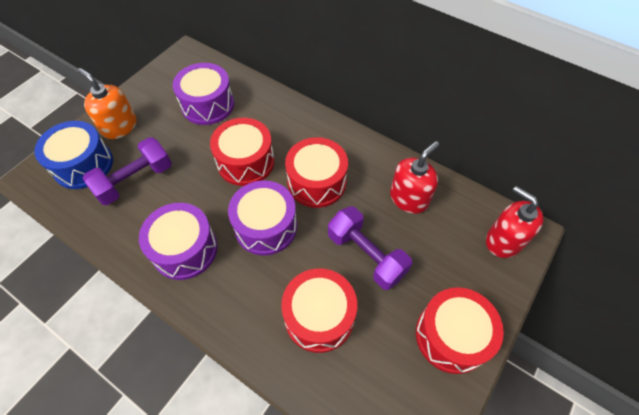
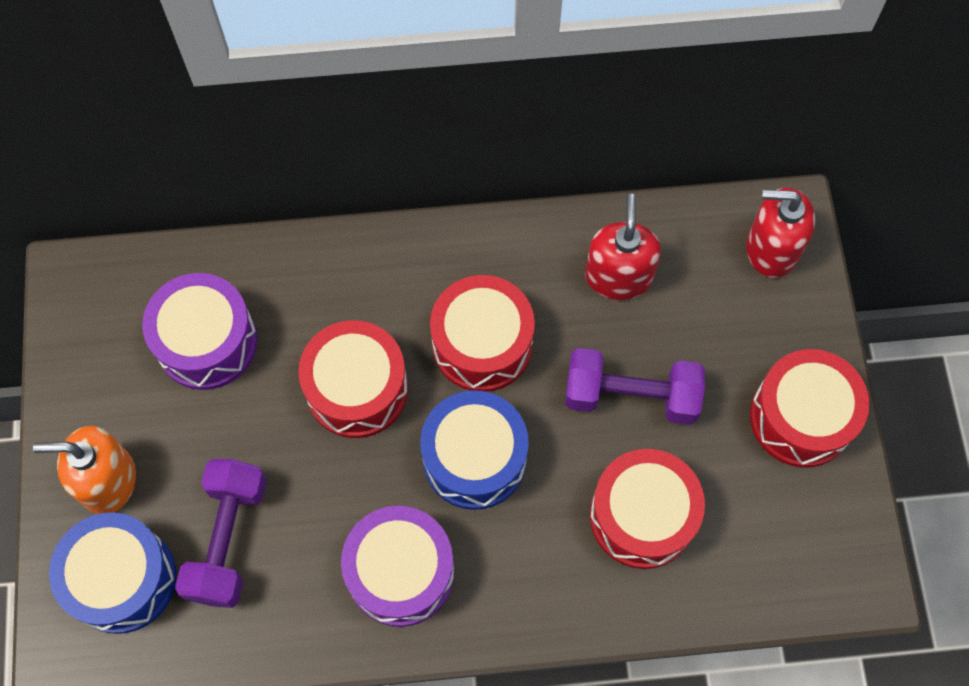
camera: 40 degrees left, 10 degrees up
(266, 226) = (474, 458): purple drum -> blue drum

